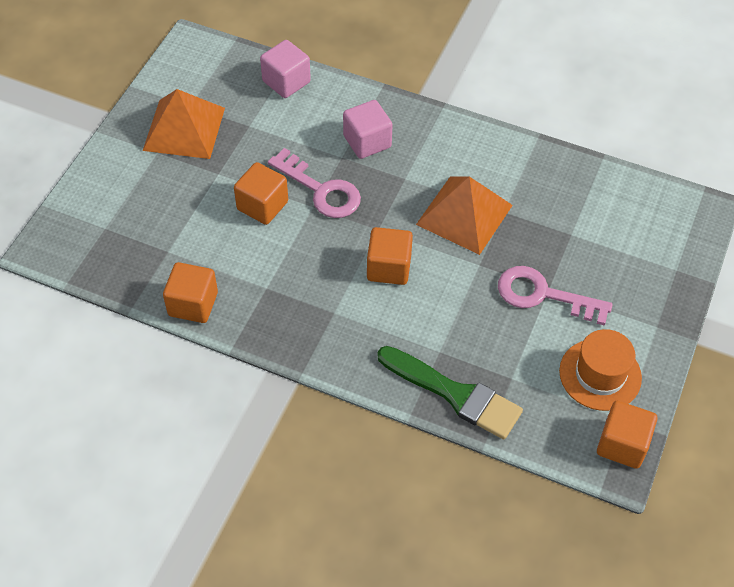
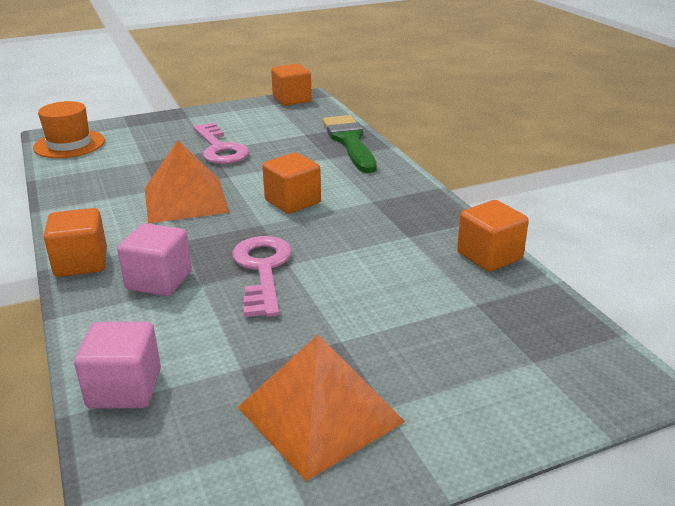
camera: 135 degrees left, 25 degrees down
(262, 205) = (333, 288): orange cube -> orange cube (81, 263)
(600, 374) = (255, 117): orange hat -> orange hat (69, 144)

